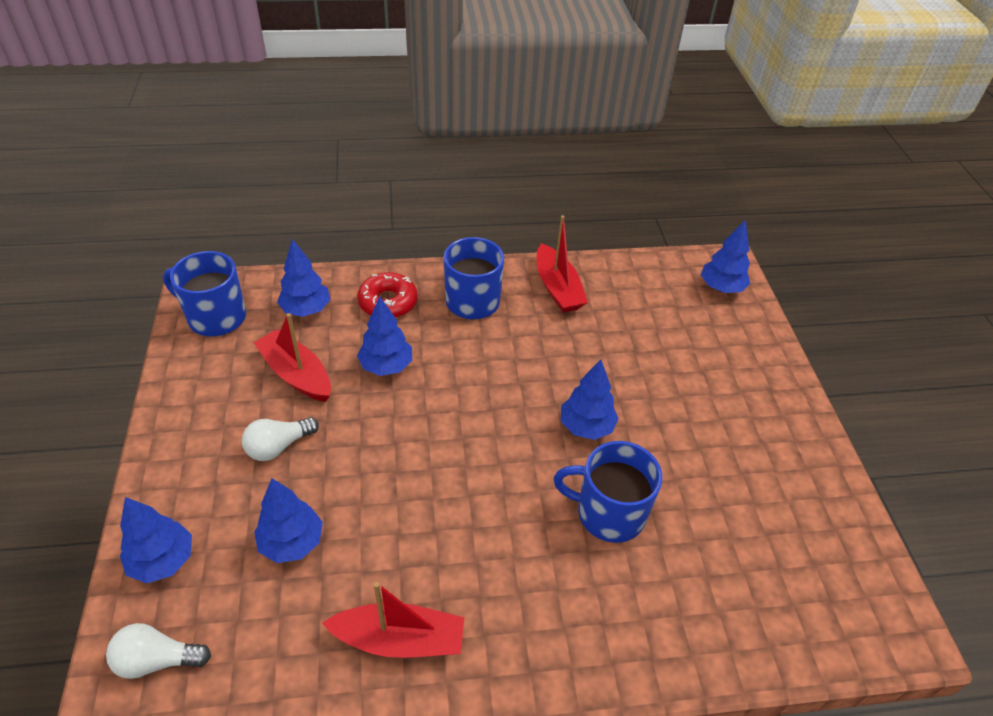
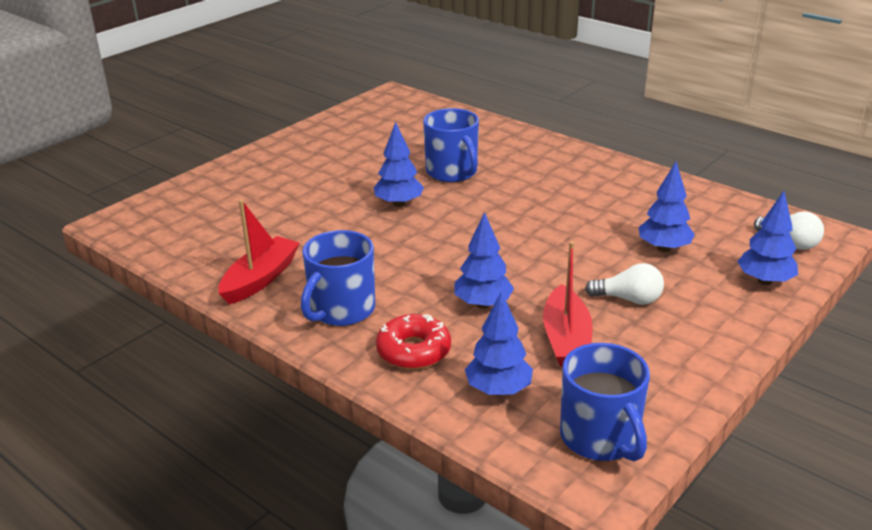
camera: 130 degrees left, 15 degrees down
(399, 639) = (634, 189): red boat -> none
(721, 288) = (155, 214): blue tree -> none

